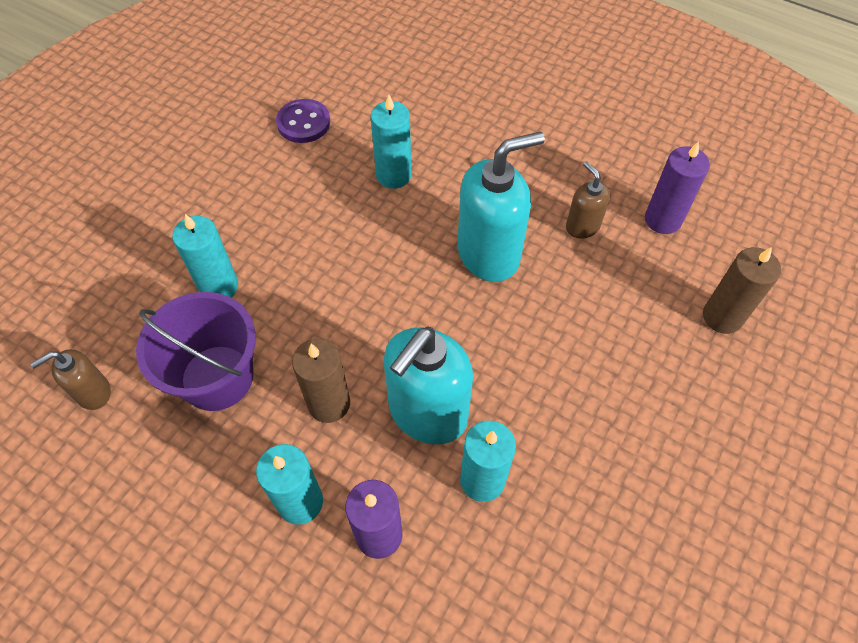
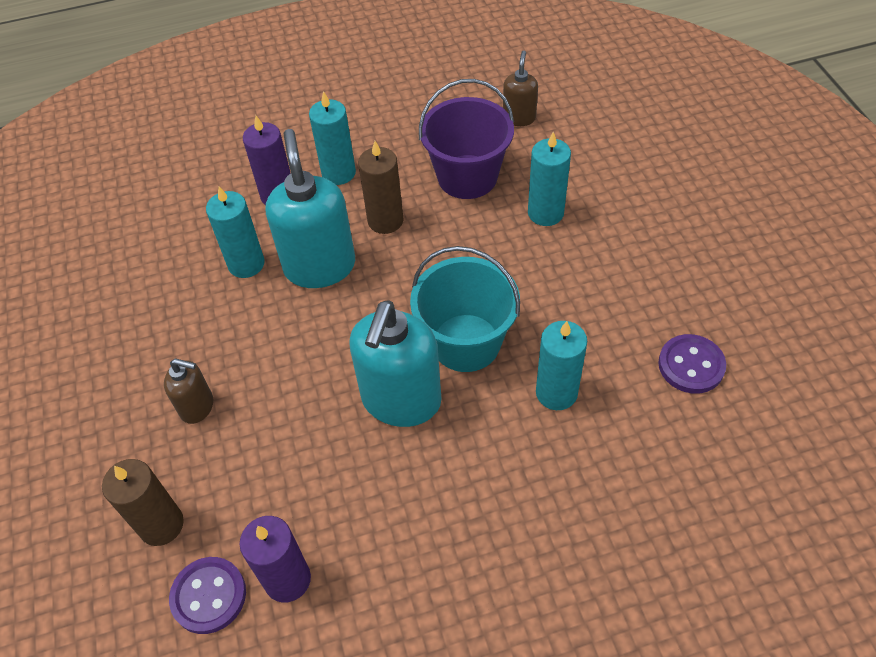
camera: 135 degrees right, 5 degrees down
(403, 251) = (466, 343): none -> turquoise bucket
(582, 226) = (353, 499): brown soap dispenser -> brown soap dispenser (197, 407)
(719, 250) = (209, 596): none -> purple button

